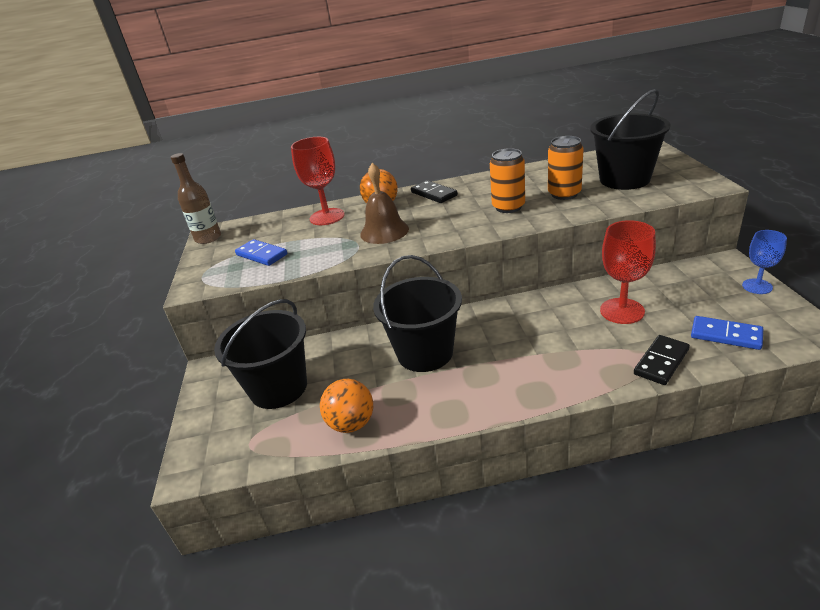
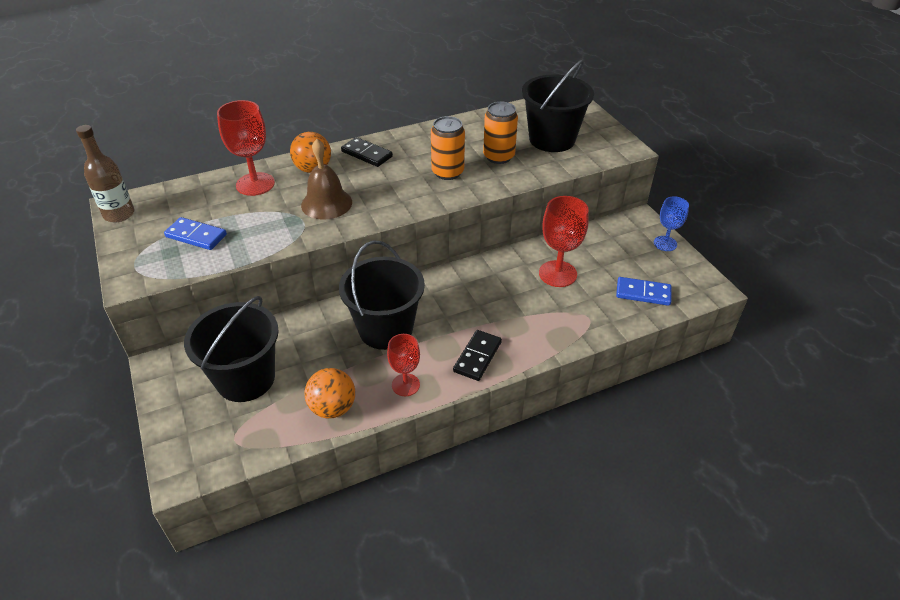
camera: 20 degrees left, 10 degrees up
(432, 408) = (405, 385): none -> red goblet
(661, 362) = (595, 322): black domino -> black domino (477, 357)

